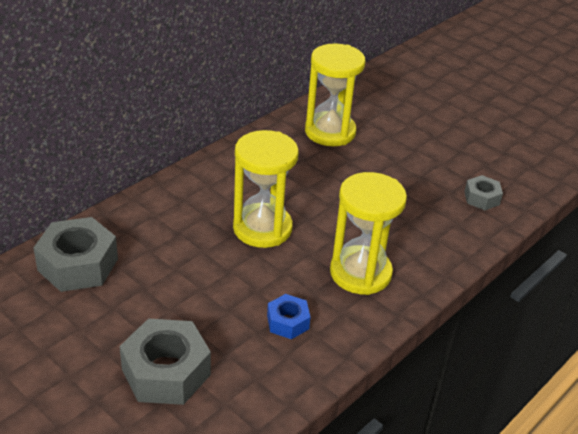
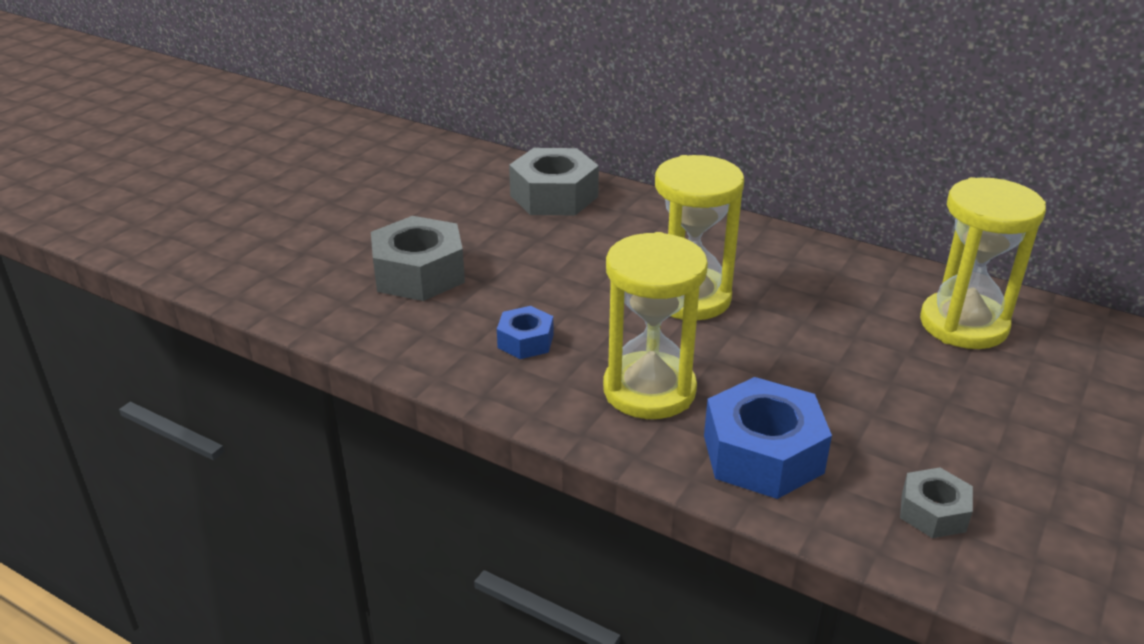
camera: 80 degrees right, 5 degrees down
(429, 242) = (762, 454): none -> blue nut

